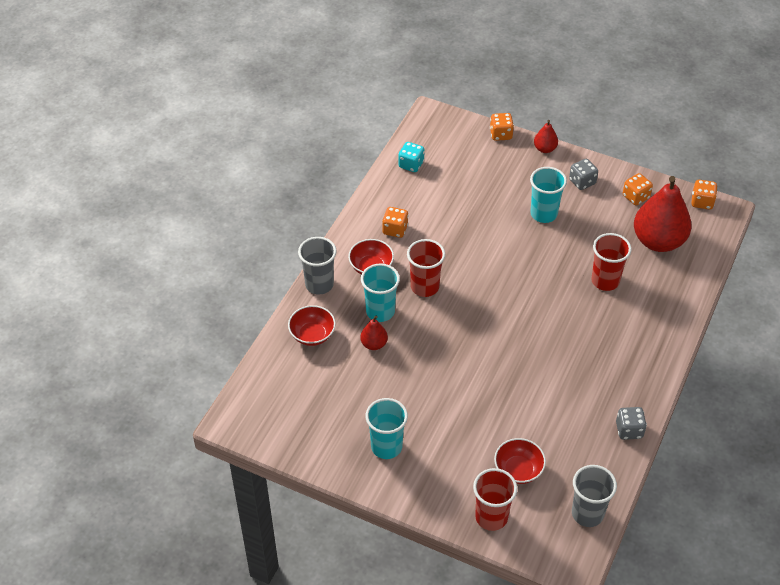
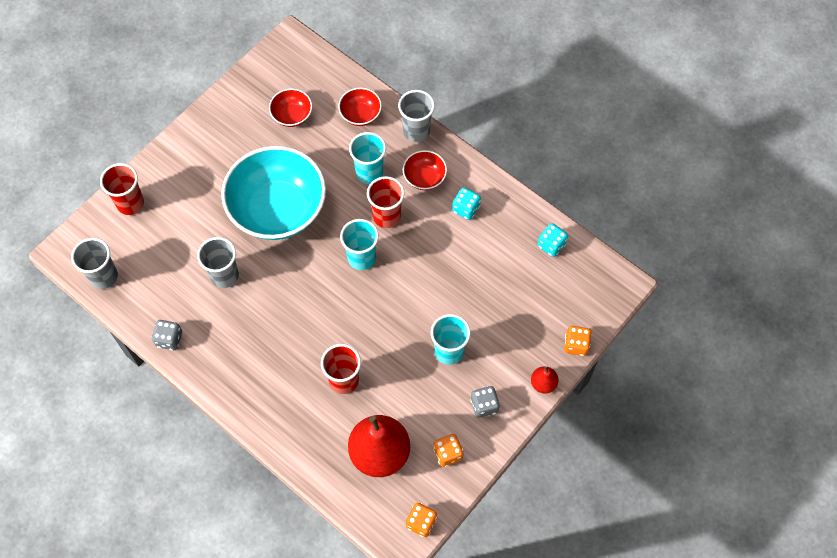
camera: 105 degrees right, 15 degrees up
(374, 344) = (334, 159): red pear -> none
(386, 447) = (225, 144): turquoise cup -> turquoise cup (361, 258)
(395, 230) = (466, 209): orange dice -> turquoise dice
(449, 377) = (278, 209): none -> turquoise bowl
(518, 470) = (165, 236): red bowl -> red bowl (292, 115)
(541, 403) = (224, 276): none -> grey cup

